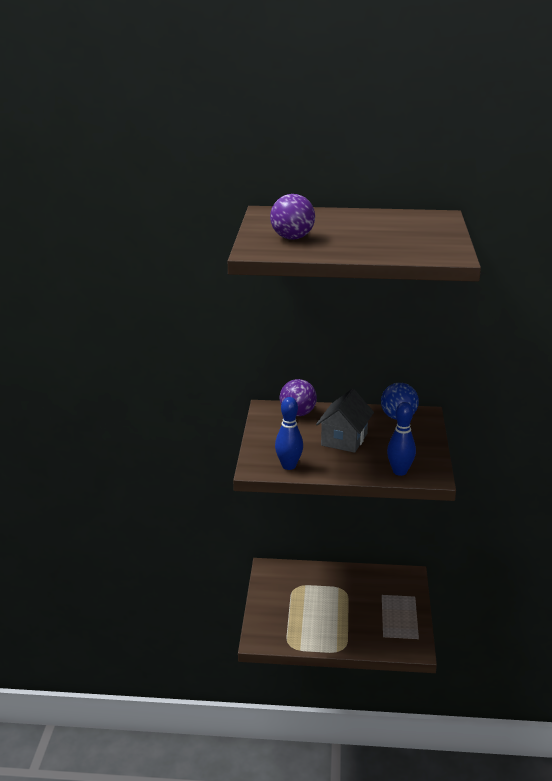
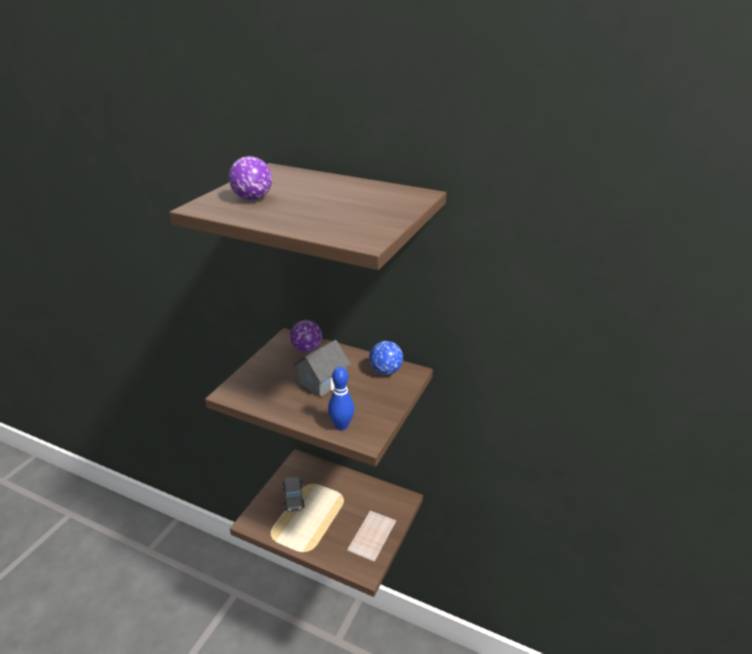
camera: 20 degrees right, 5 degrees up
(289, 466) = (257, 396): blue bowling pin -> none
(289, 605) = (293, 498): none -> grey car

